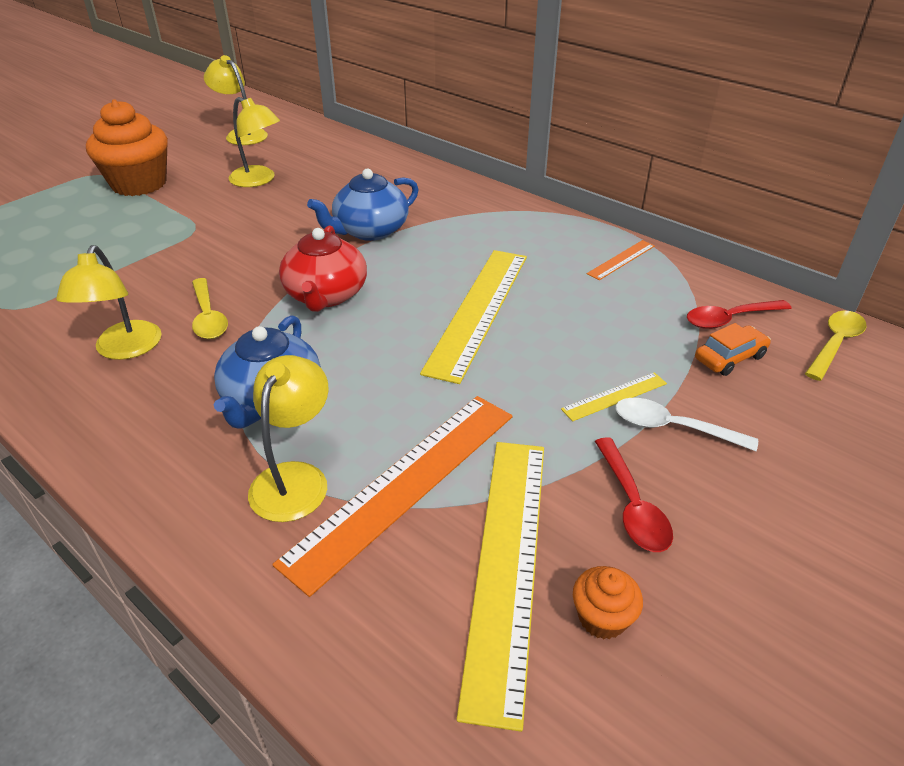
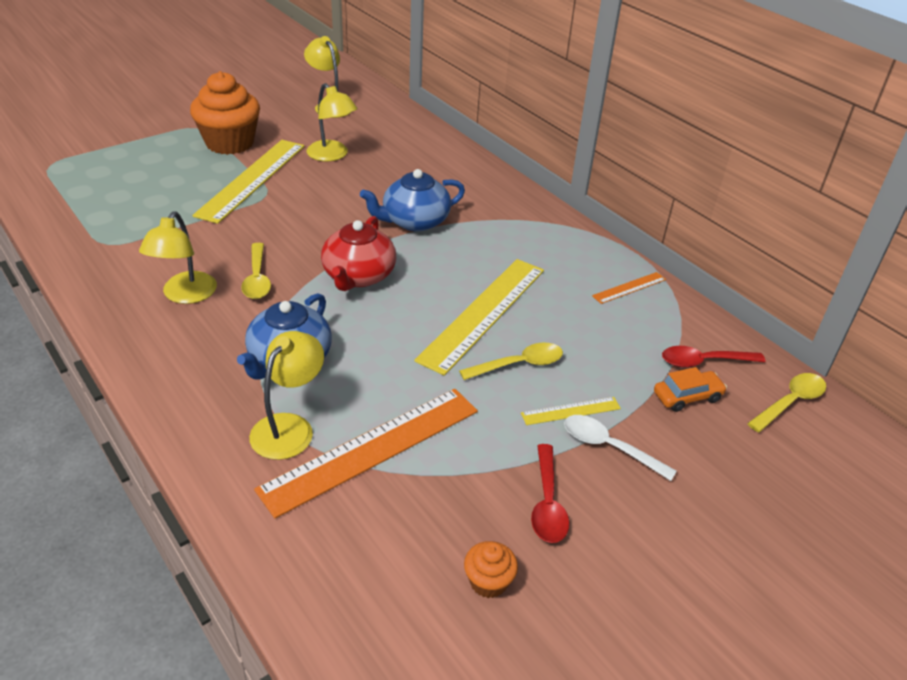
camera: 10 degrees right, 0 degrees up
(507, 563) = (430, 526): yellow ruler -> yellow ruler (252, 179)
(538, 357) = (519, 364): none -> yellow spoon

